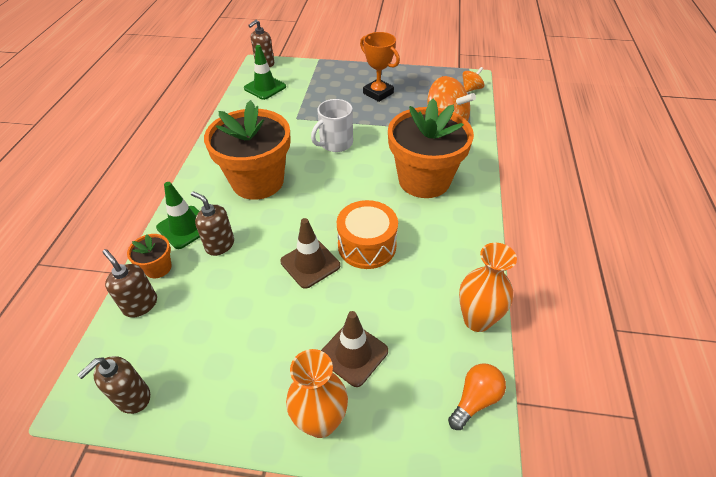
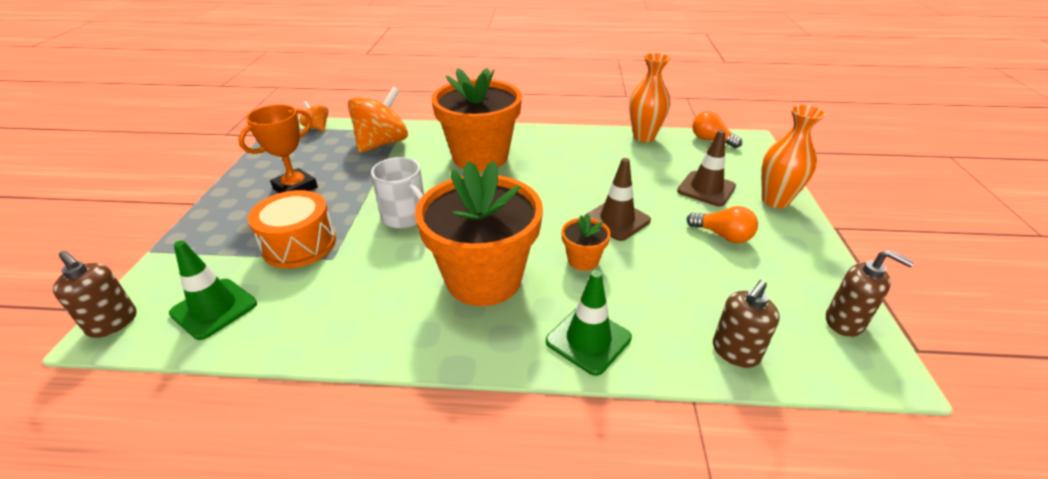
camera: 95 degrees left, 10 degrees down
(158, 268) = (671, 351): orange flower pot -> orange flower pot (583, 260)
(220, 245) = (611, 295): brown soap dispenser -> none
(269, 342) = (723, 235): none -> orange light bulb
(367, 246) = (581, 187): orange drum -> orange drum (299, 244)

